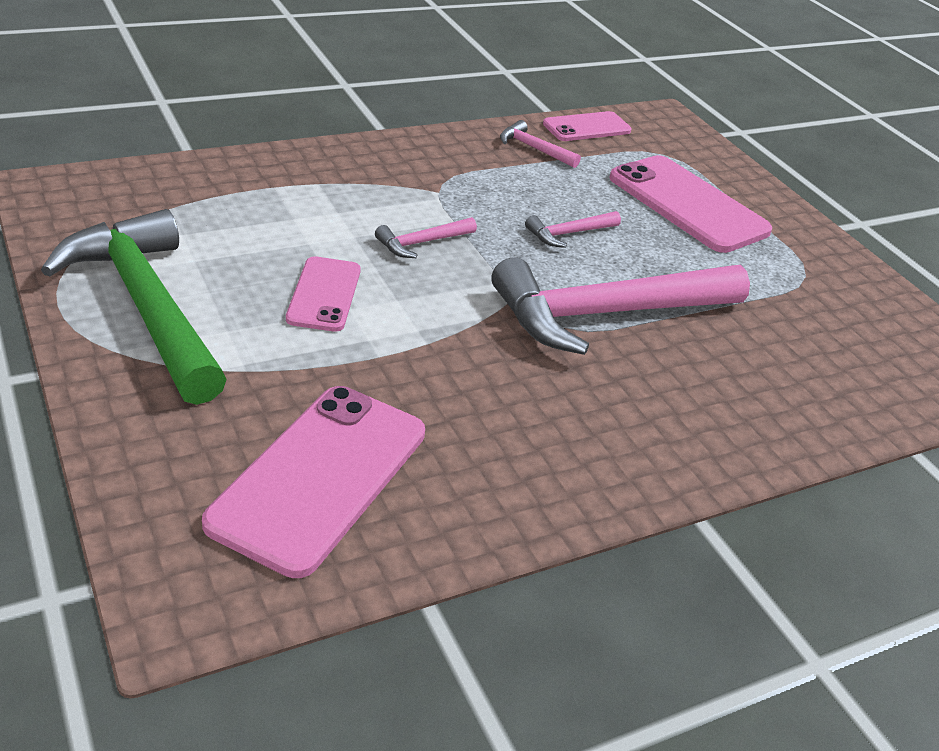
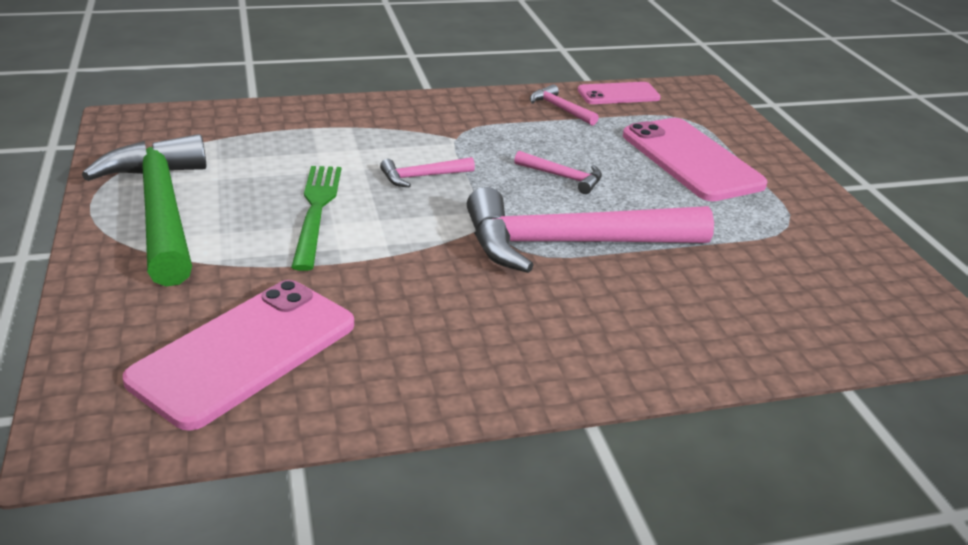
camera: 15 degrees right, 5 degrees down
(324, 294) = (316, 211): pink phone -> green fork
(569, 234) = (563, 177): pink hammer -> pink hammer turned 135 degrees counterclockwise

